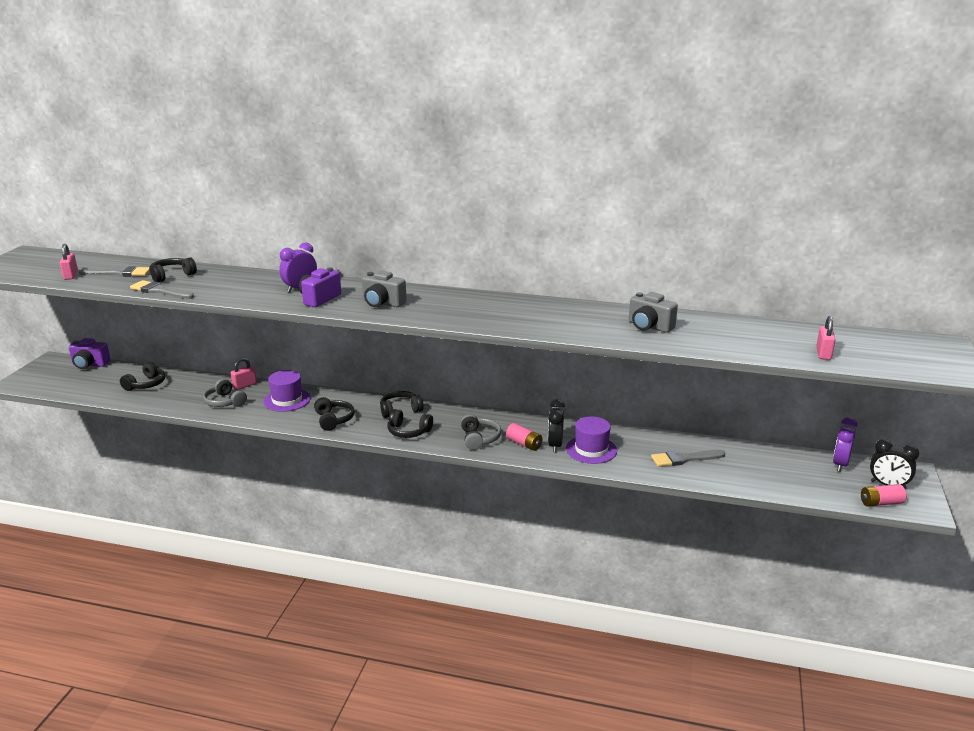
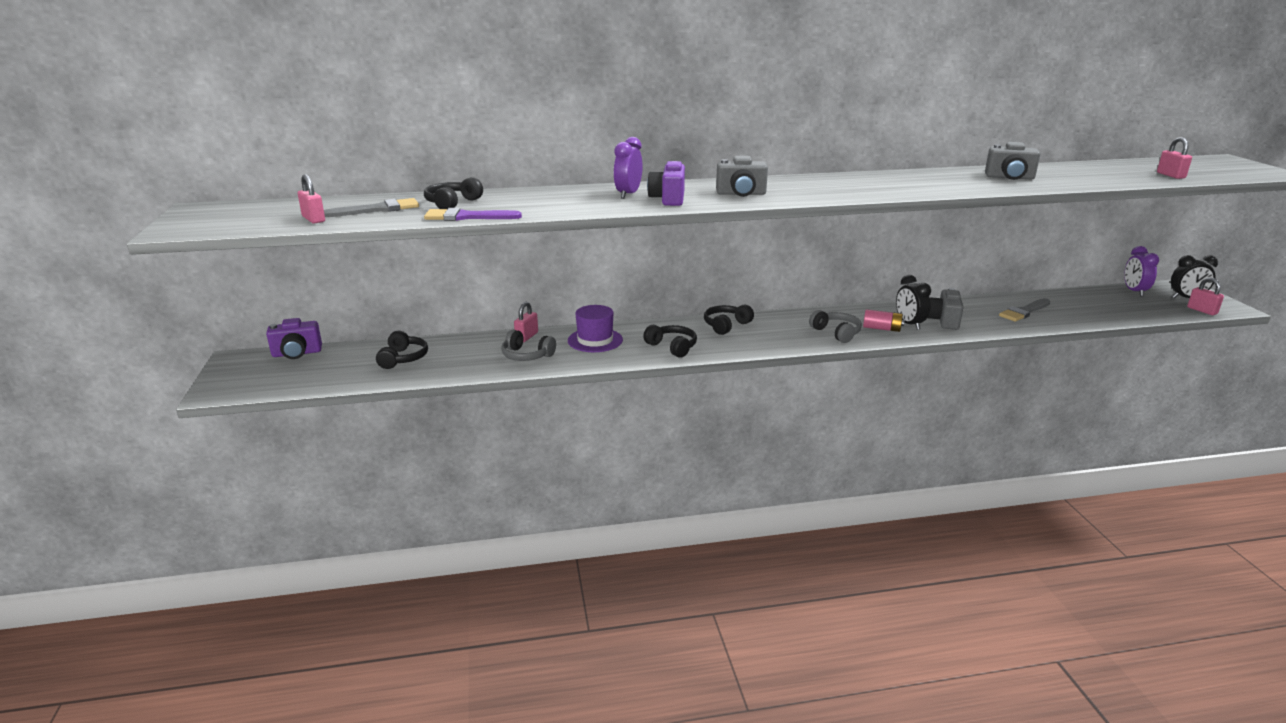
camera: 25 degrees left, 0 degrees up
(160, 291) = (467, 217): grey brush -> purple brush
(408, 431) = (762, 341): black headphones -> none
(591, 449) = (943, 321): purple hat -> grey camera
(881, 503) = (1202, 310): pink battery -> pink padlock

